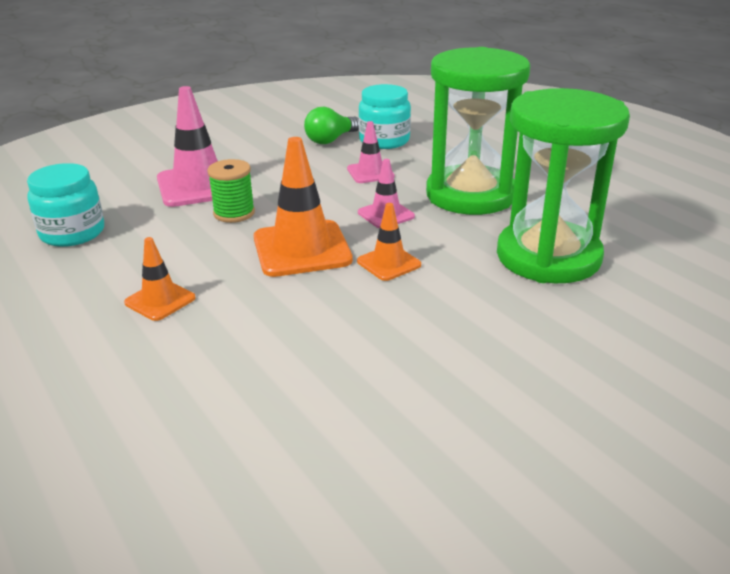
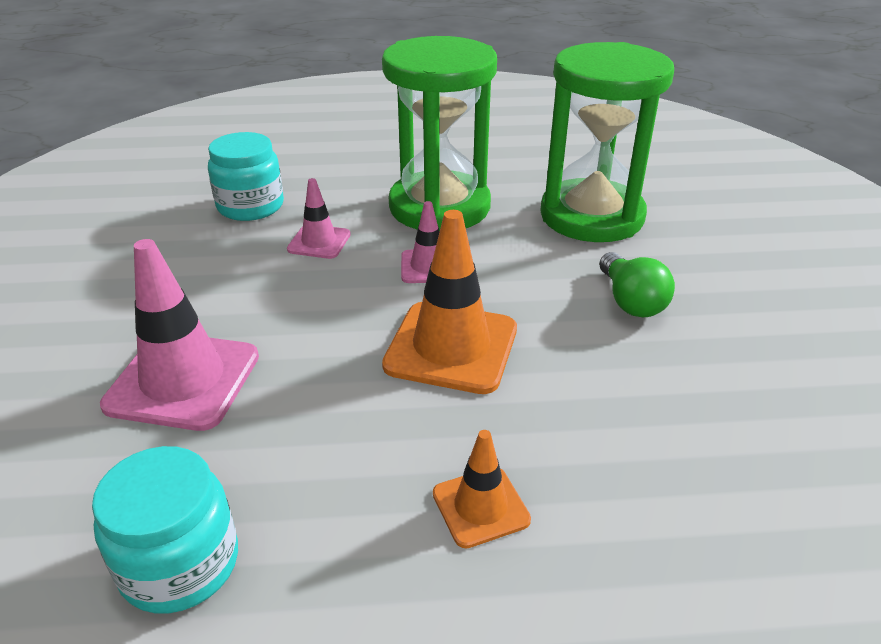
camera: 60 degrees left, 5 degrees up
(234, 213) = (305, 372): green spool -> none
(331, 140) = (196, 237): green light bulb -> green light bulb (631, 301)
(388, 263) = (533, 301): orange traffic cone -> none

